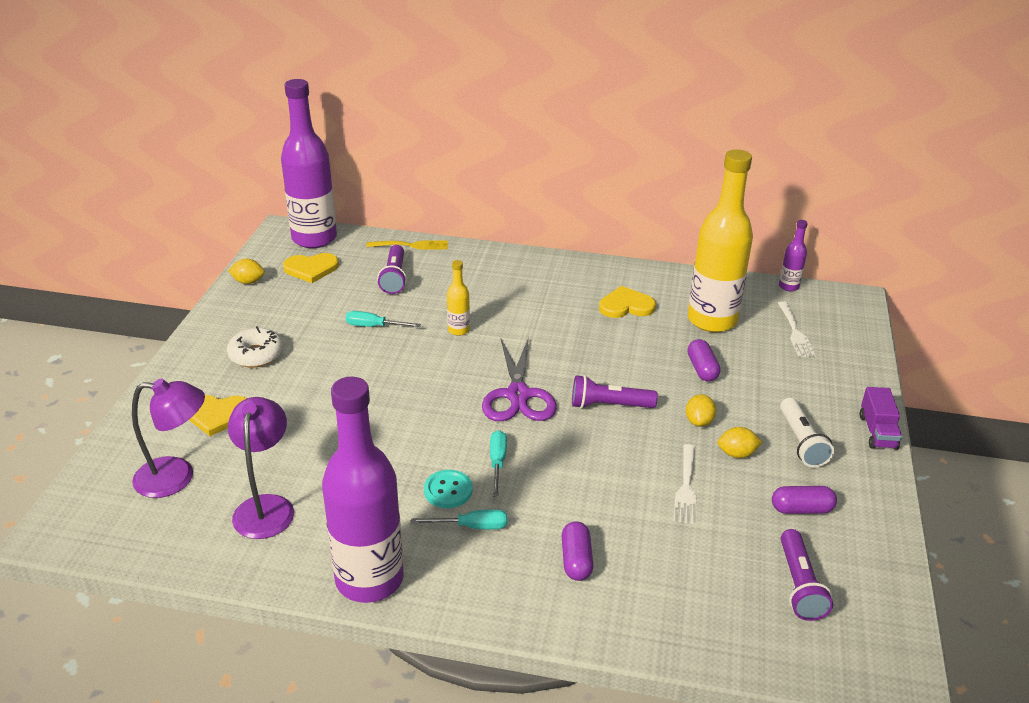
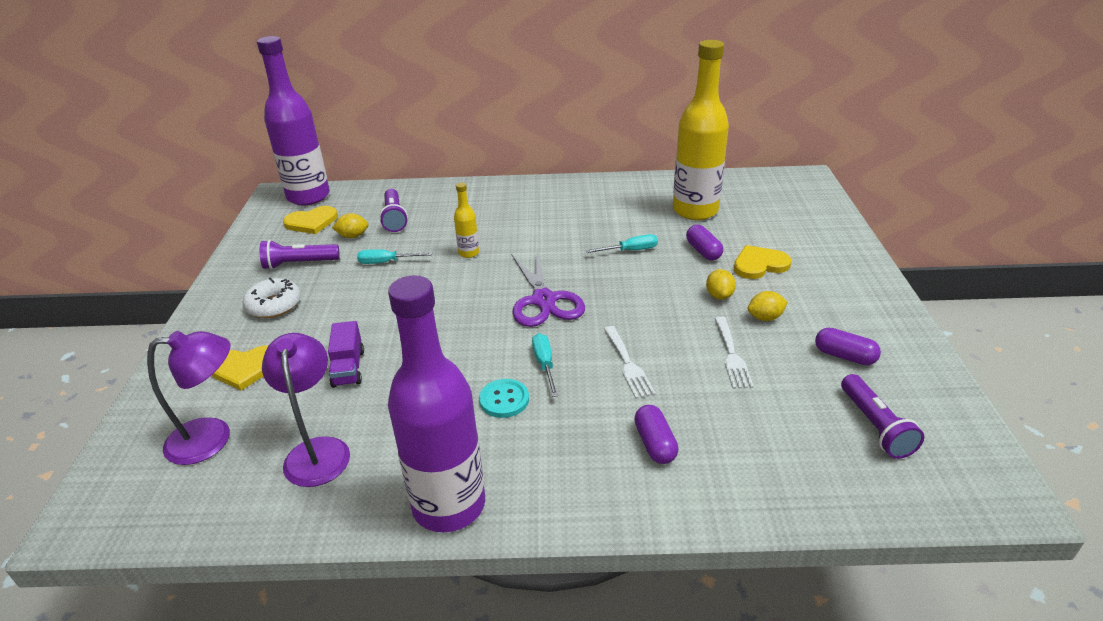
camera: 10 degrees left, 0 degrees up
(248, 282) = (251, 242): yellow lemon -> yellow lemon (353, 236)
(411, 245) = (403, 190): yellow fork -> none
(471, 526) = (539, 430): turquoise screwdriver -> turquoise screwdriver (630, 250)
(609, 405) = (632, 295): purple flashlight -> purple flashlight (299, 264)
(626, 306) = (615, 210): yellow heart -> yellow heart (759, 264)
(788, 286) = (748, 175): purple bottle -> none
(795, 332) = (770, 209): white fork -> white fork (628, 364)
(801, 442) = (817, 298): white flashlight -> none
(801, 509) = (844, 356): purple capsule -> purple capsule turned 45 degrees clockwise
(877, 432) = (878, 278): purple truck -> purple truck (348, 368)

